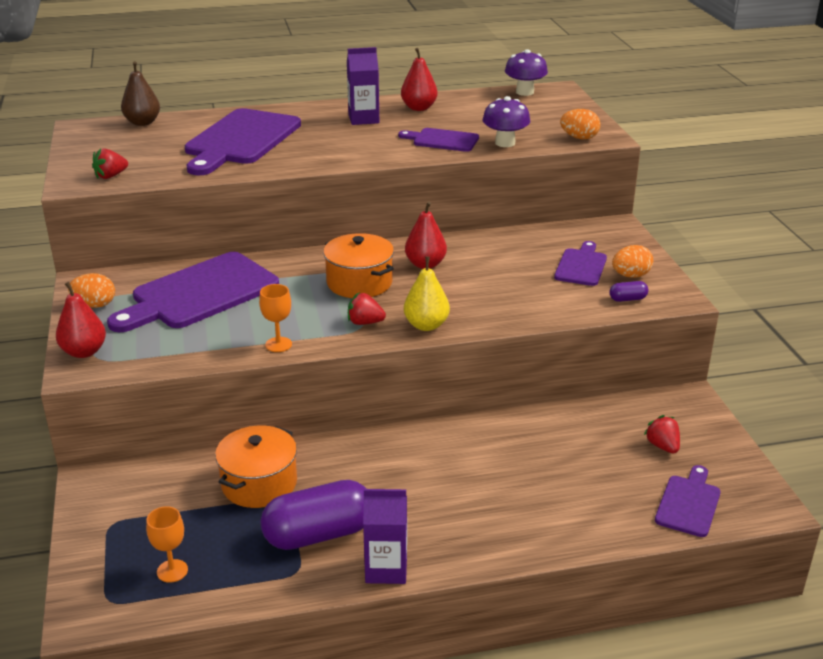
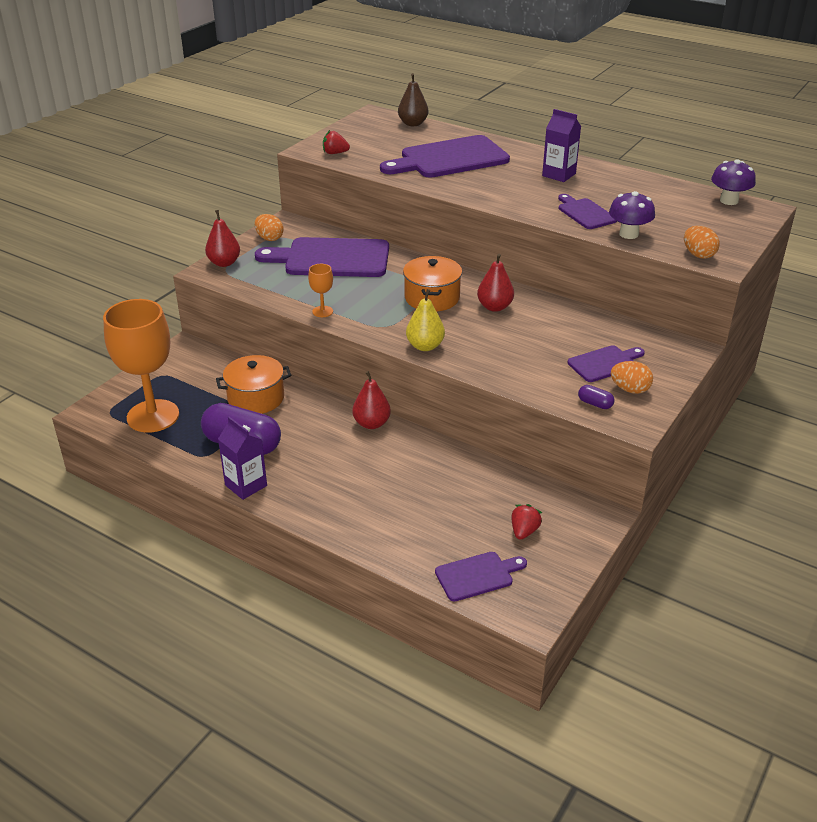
camera: 45 degrees right, 5 degrees up
(172, 571) = (153, 416): orange goblet -> orange goblet, size x2.42
(365, 322) = (392, 324): red strawberry -> none
(419, 108) = (616, 182): red pear -> red pear (371, 423)

